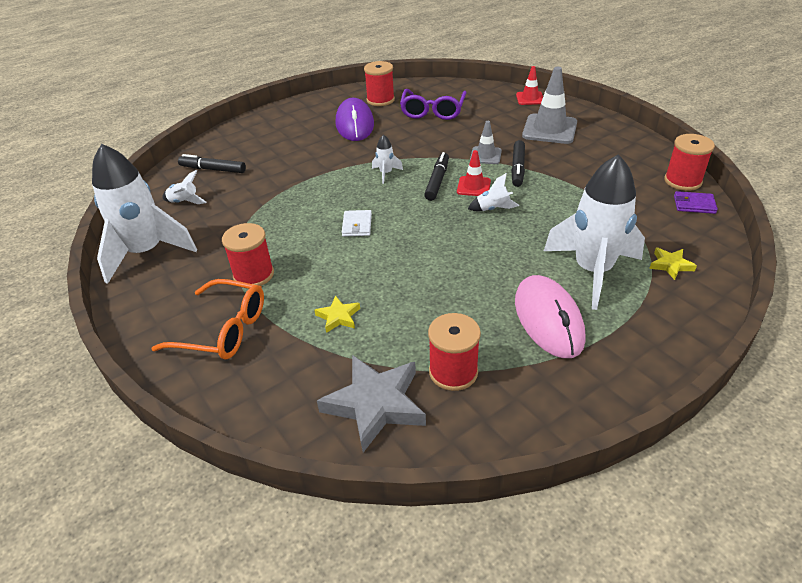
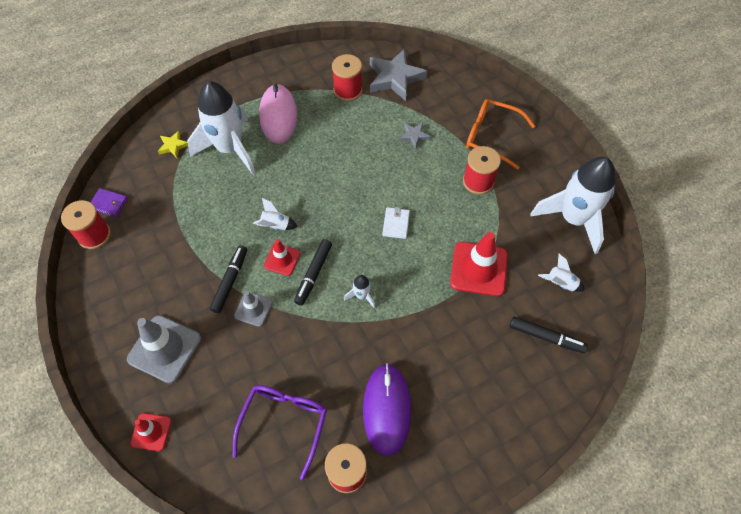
camera: 175 degrees left, 20 degrees up
(267, 202) = (478, 269): none -> red traffic cone
(338, 317) = (414, 136): yellow star -> grey star

